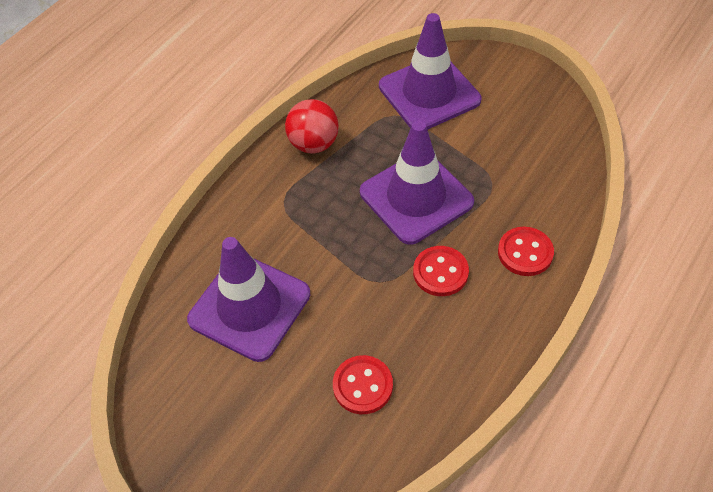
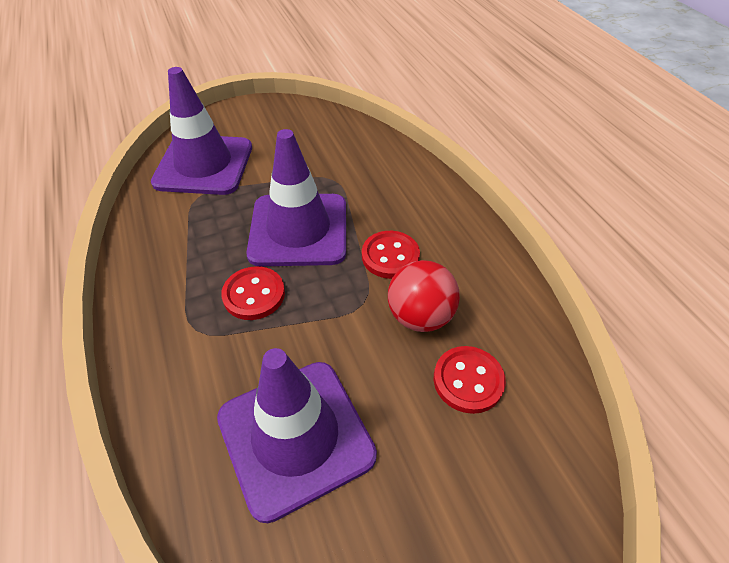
camera: 60 degrees left, 5 degrees down
(314, 144) = (158, 267): red ball -> red ball (420, 316)
(525, 253) = (416, 197): red button -> red button (254, 294)

